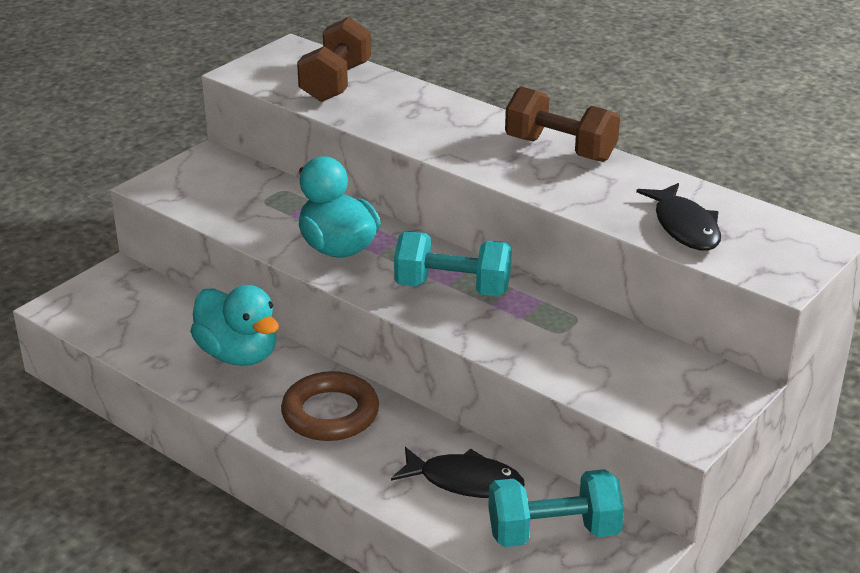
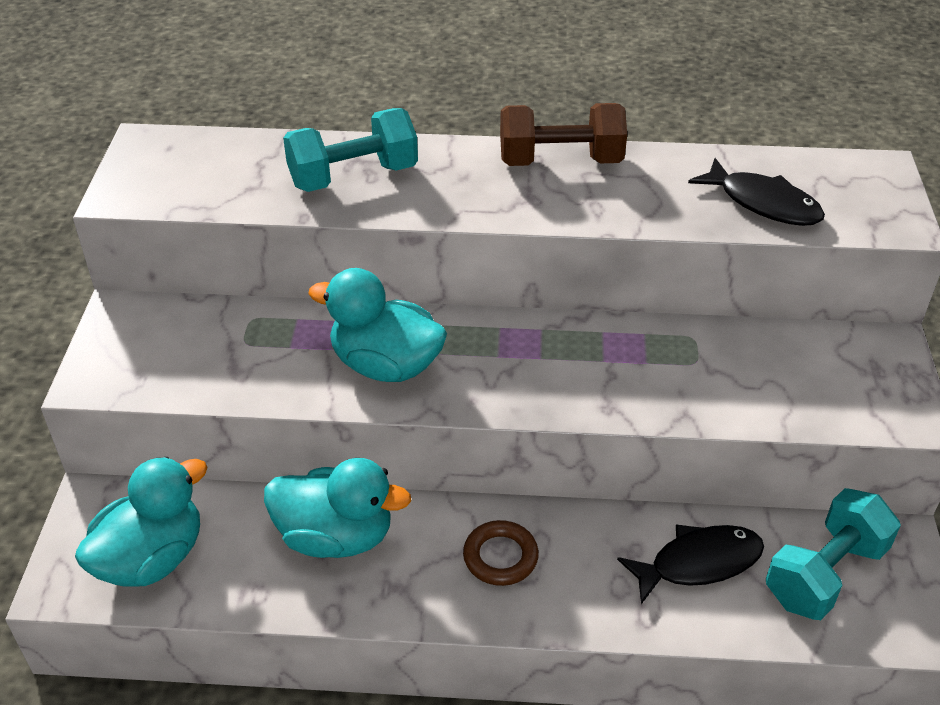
camera: 35 degrees left, 10 degrees up
(119, 316) = (152, 558): none -> turquoise duck
(330, 413) = (500, 557): brown ring -> brown ring, size x0.65
(336, 83) = (245, 168): brown dumbbell -> none
(452, 288) = (549, 359): turquoise dumbbell -> turquoise dumbbell (353, 176)

